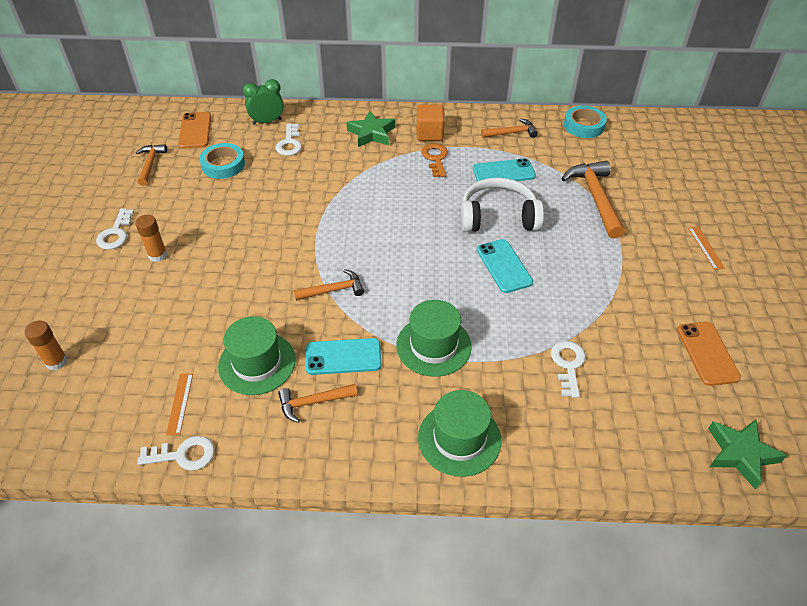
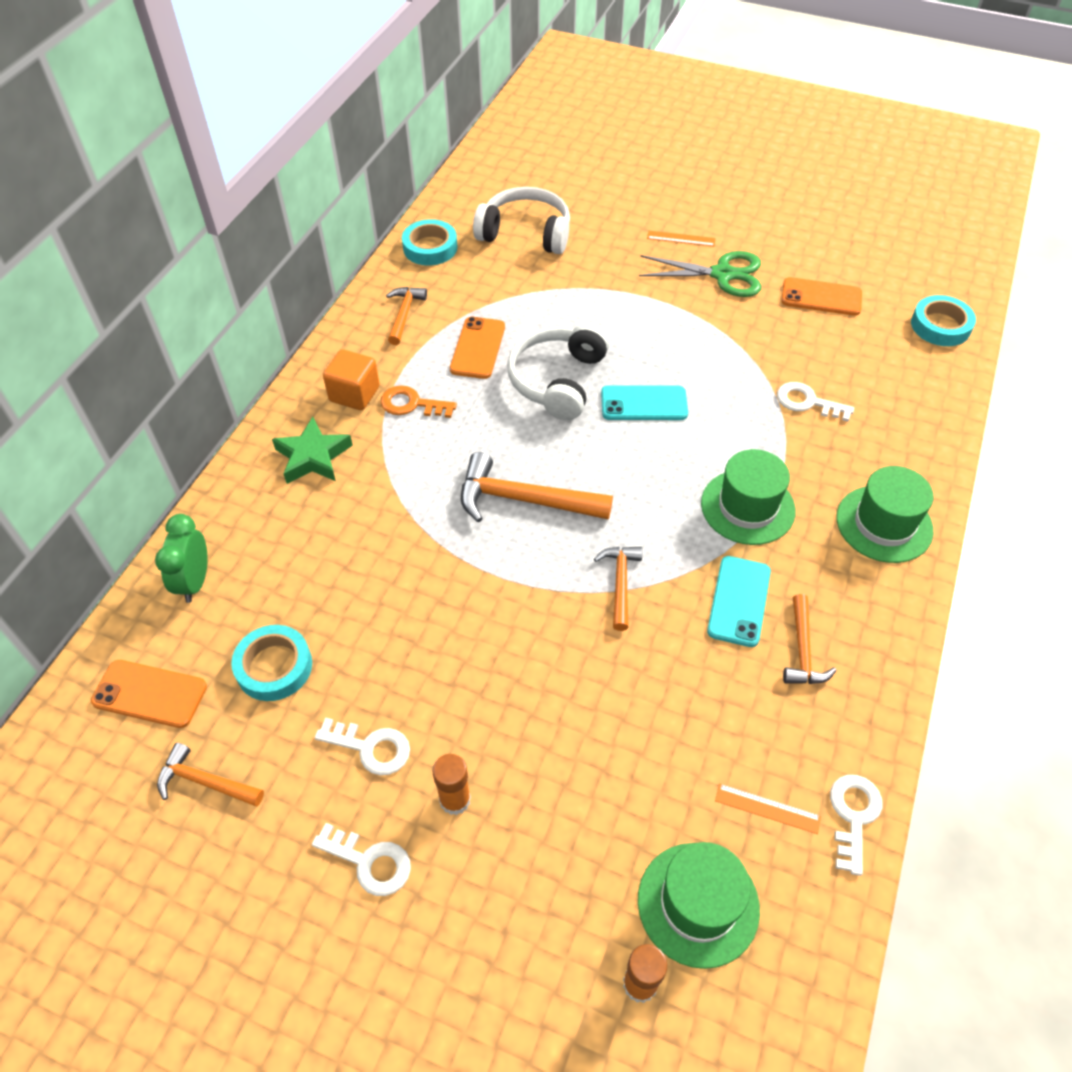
camera: 70 degrees left, 5 degrees up
(257, 363) = (722, 700): green hat -> green hat (698, 904)
(289, 143) = (273, 563): white key -> white key (371, 748)
(503, 172) = (478, 348): turquoise phone -> orange phone
(595, 198) = (565, 287): orange hammer -> orange hammer (523, 500)
(637, 164) = (525, 233): none -> white headphones
(682, 282) = (722, 274): none -> green scissors
(740, 454) = (940, 326): green star -> turquoise tape

